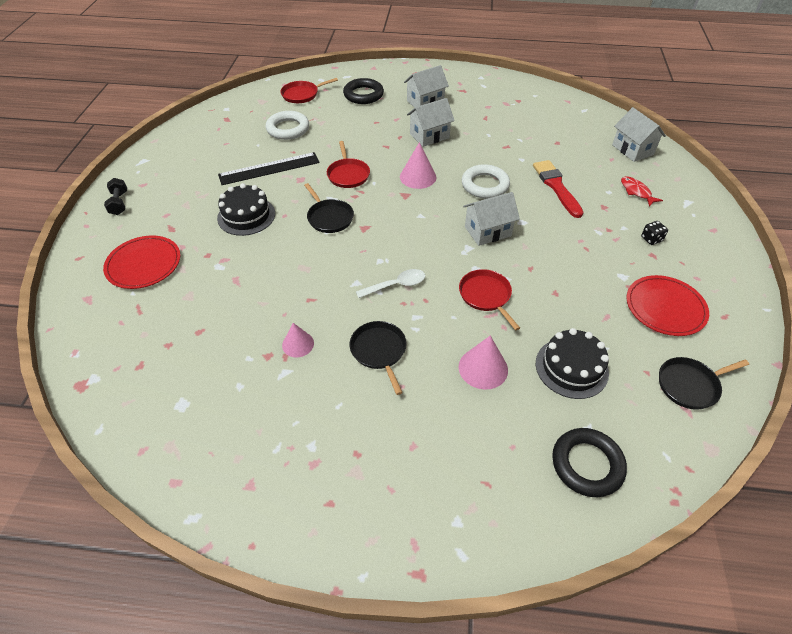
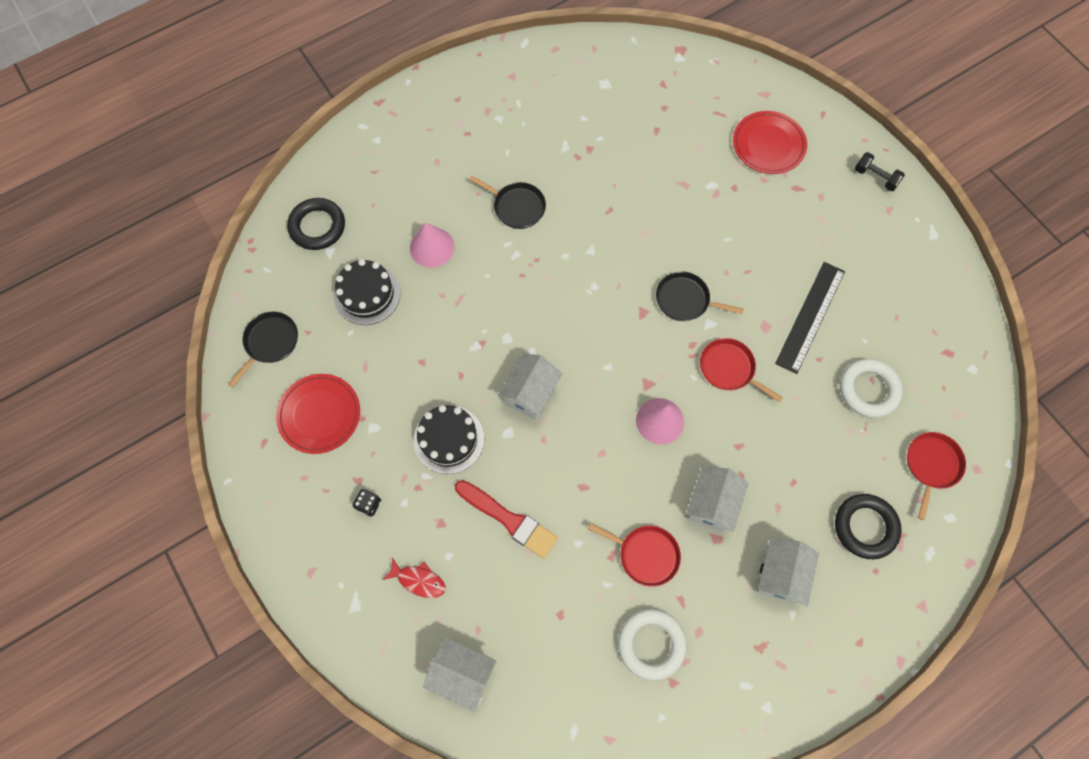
camera: 140 degrees right, 20 degrees up
(246, 216) = (756, 246): black cake -> black cake (449, 439)
(298, 344) = (578, 170): pink cone -> none
(396, 285) = (557, 272): white spoon -> none
(485, 185) = (583, 462): white ring -> white ring (651, 644)
(486, 296) = (477, 315): red pan -> red pan (645, 554)

